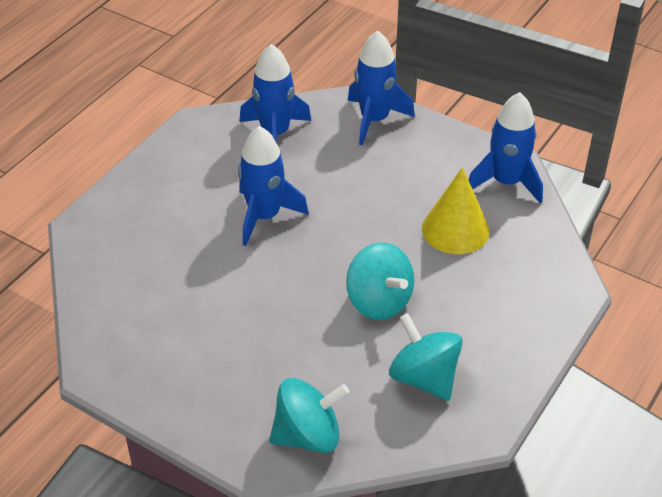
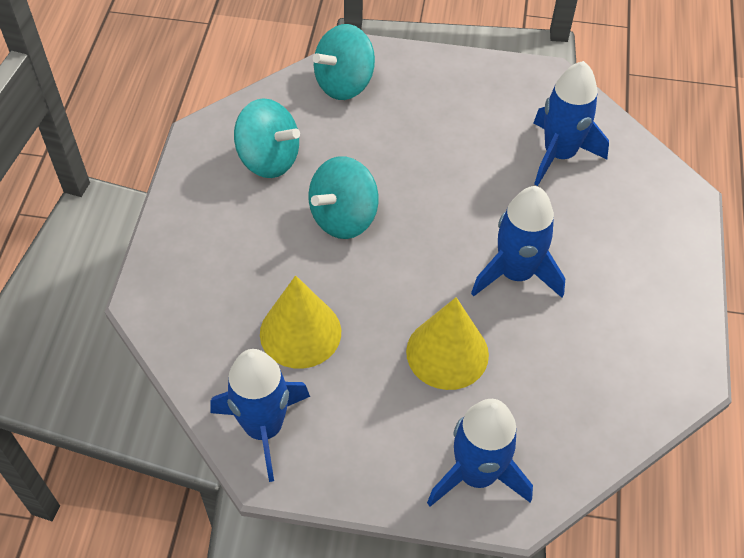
camera: 155 degrees right, 10 degrees up
(275, 133) = (584, 399): blue rocket -> blue rocket (559, 154)
(351, 184) = (447, 353): none -> yellow cone
(379, 301) = (343, 217): turquoise spinning top -> turquoise spinning top turned 75 degrees counterclockwise

